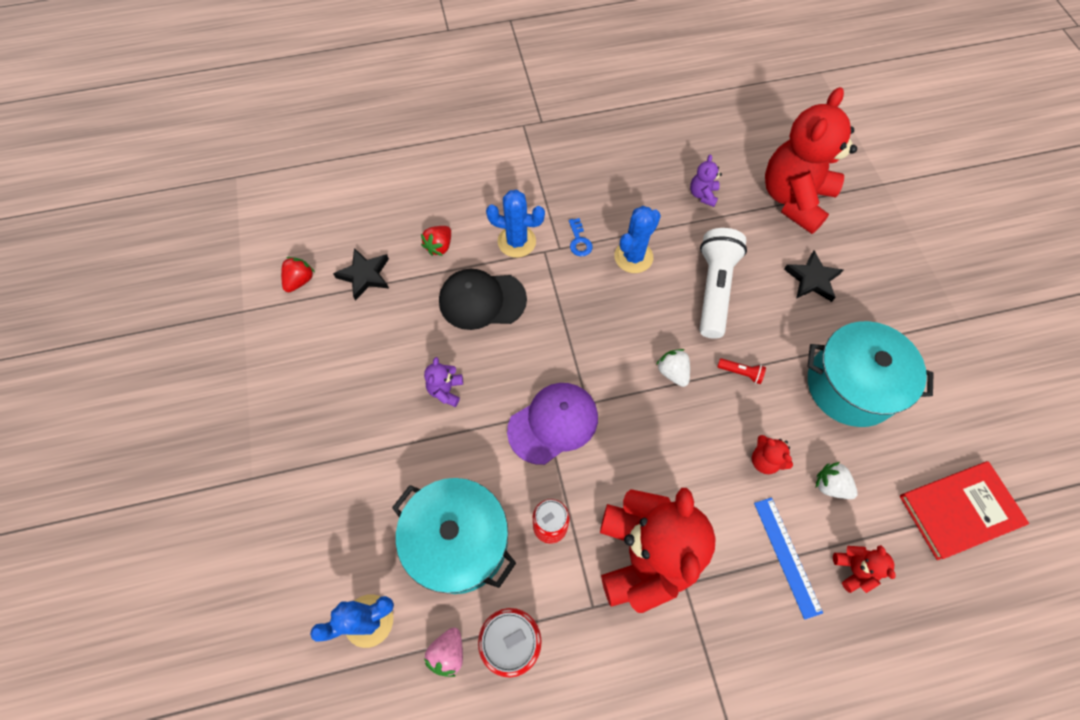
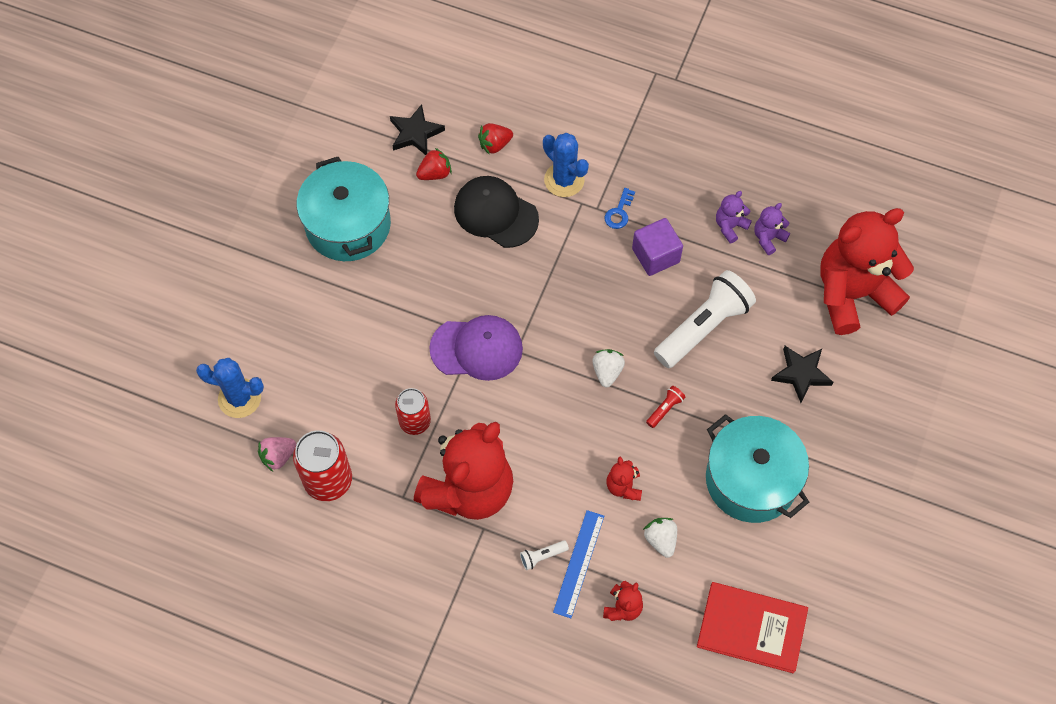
camera: 35 degrees right, 0 degrees up
(300, 281) = (360, 106): red strawberry -> red strawberry (435, 173)
(446, 390) = (412, 269): purple teddy bear -> purple teddy bear (730, 226)
(458, 542) = (340, 387): turquoise pot -> turquoise pot (348, 225)
(633, 257) = (655, 255): blue cactus -> purple cube
(741, 373) = (665, 409): red flashlight -> red flashlight turned 105 degrees counterclockwise
(753, 573) = (542, 556): none -> white flashlight

